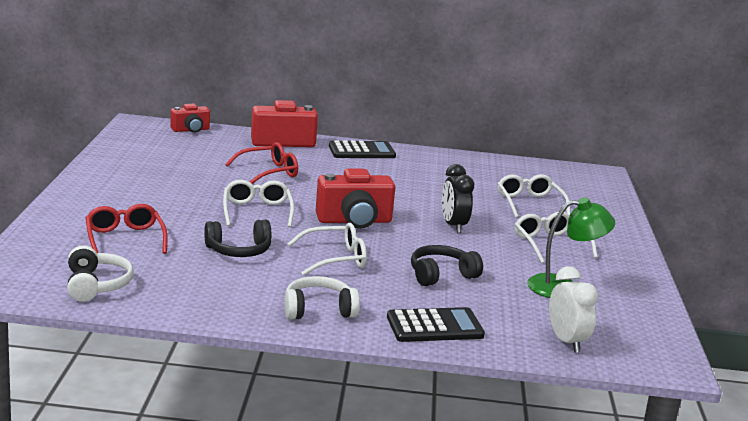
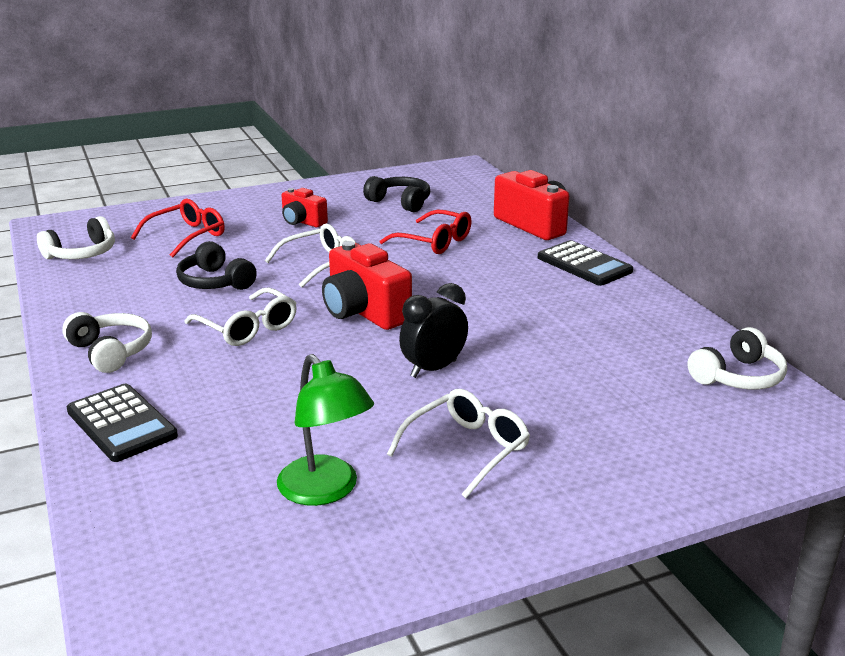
camera: 65 degrees right, 5 degrees up
(191, 130) = (486, 186): red camera -> red camera (302, 222)
(441, 275) = (270, 395): black headphones -> black headphones (400, 202)
(529, 203) = (599, 402): white glasses -> none
(531, 169) = (738, 377): none -> white headphones
(566, 341) = (149, 527): white clock -> none

